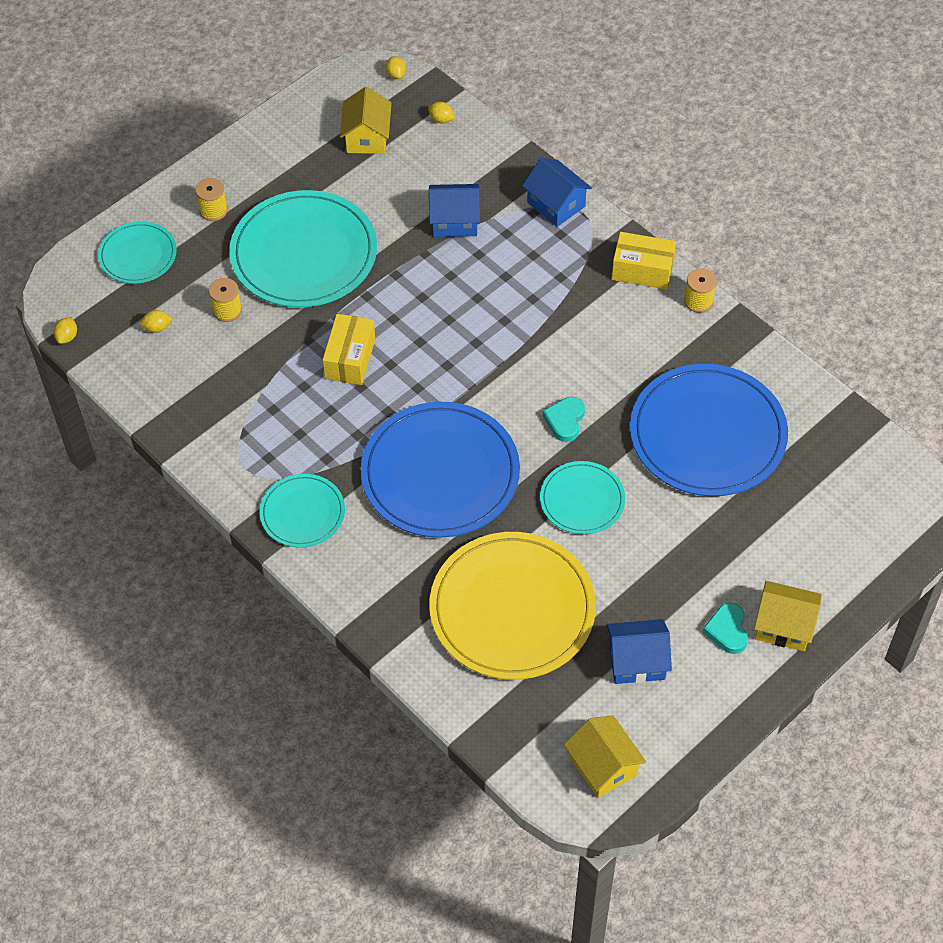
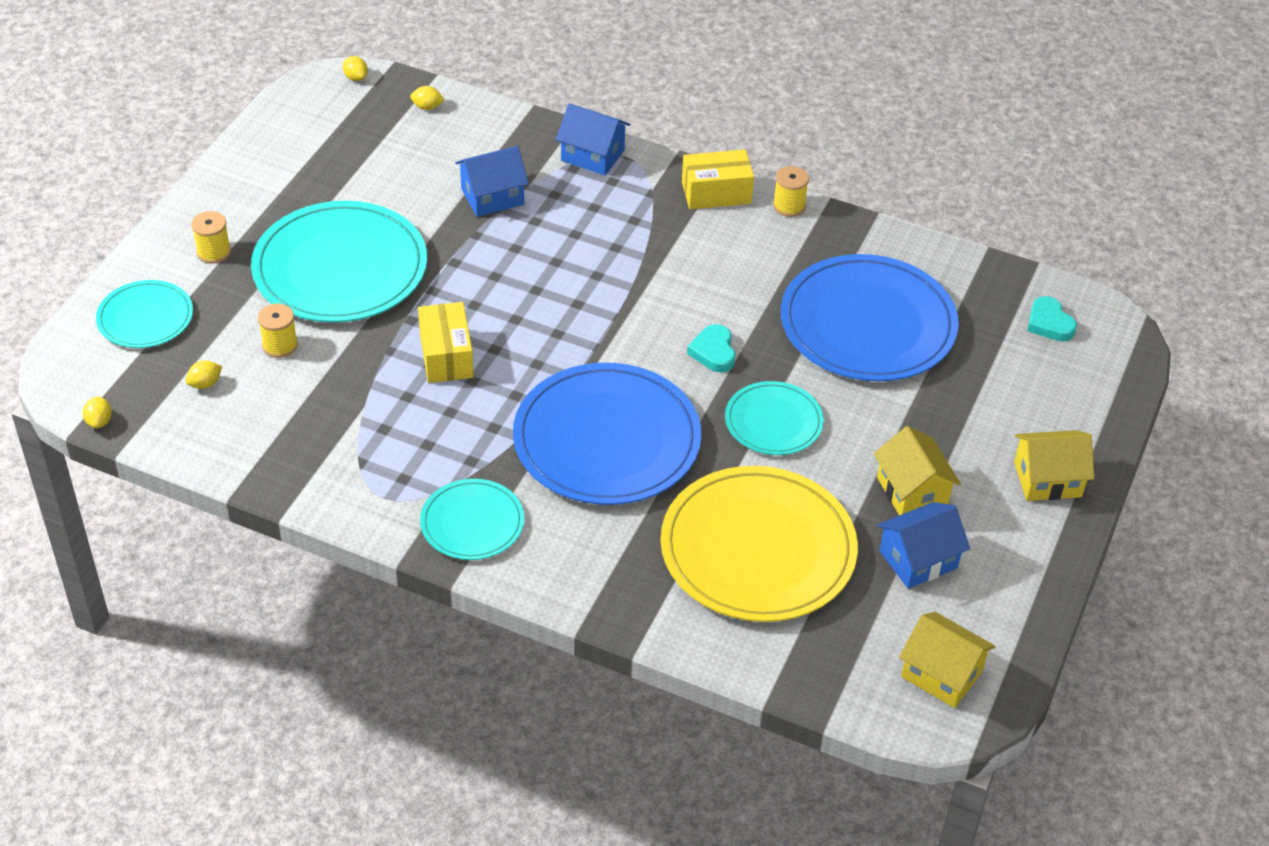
camera: 25 degrees left, 10 degrees down
(367, 137) = (354, 142): yellow house -> yellow house (912, 491)
(727, 630) = (993, 501): turquoise heart -> turquoise heart (1049, 323)

